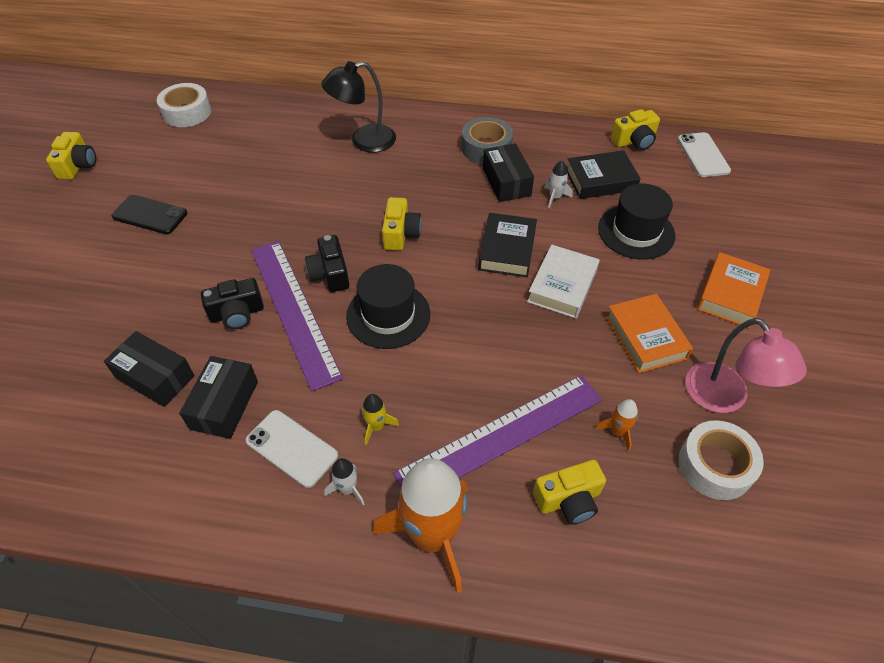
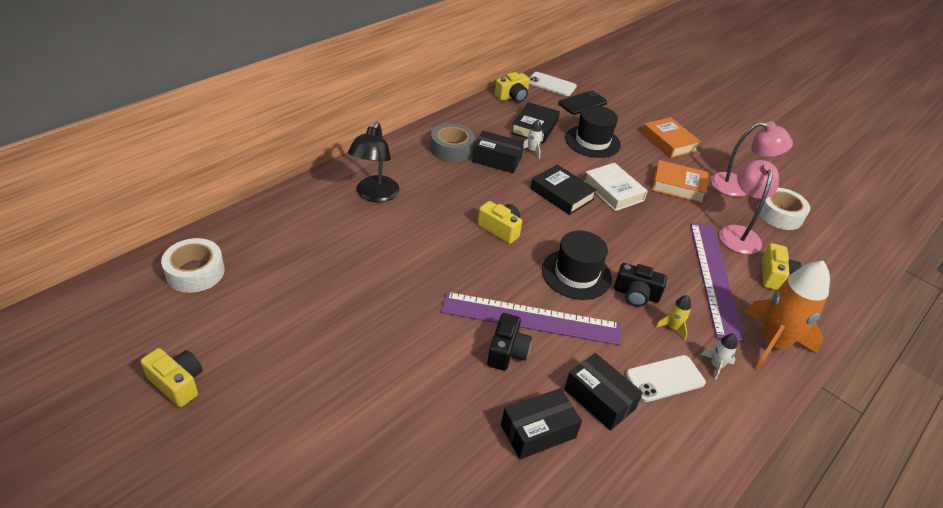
camera: 60 degrees left, 10 degrees down
(150, 215) = (324, 357): black phone -> black phone (582, 103)
(330, 274) = (509, 282): black camera -> black camera (636, 294)
(617, 432) = (738, 233): orange rocket -> pink lamp
(634, 141) = (512, 96): yellow camera -> yellow camera turned 45 degrees clockwise

